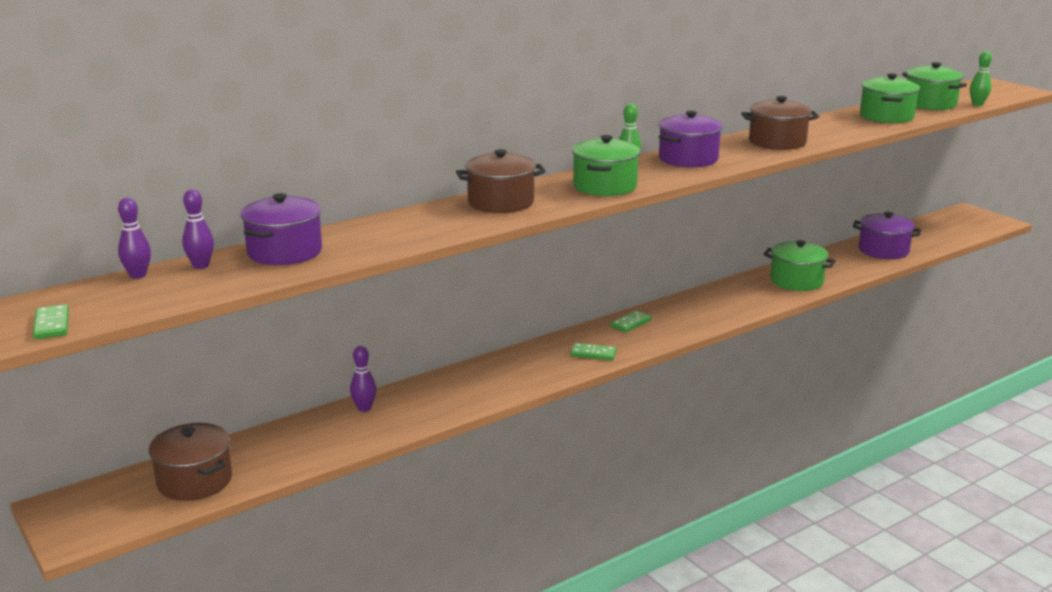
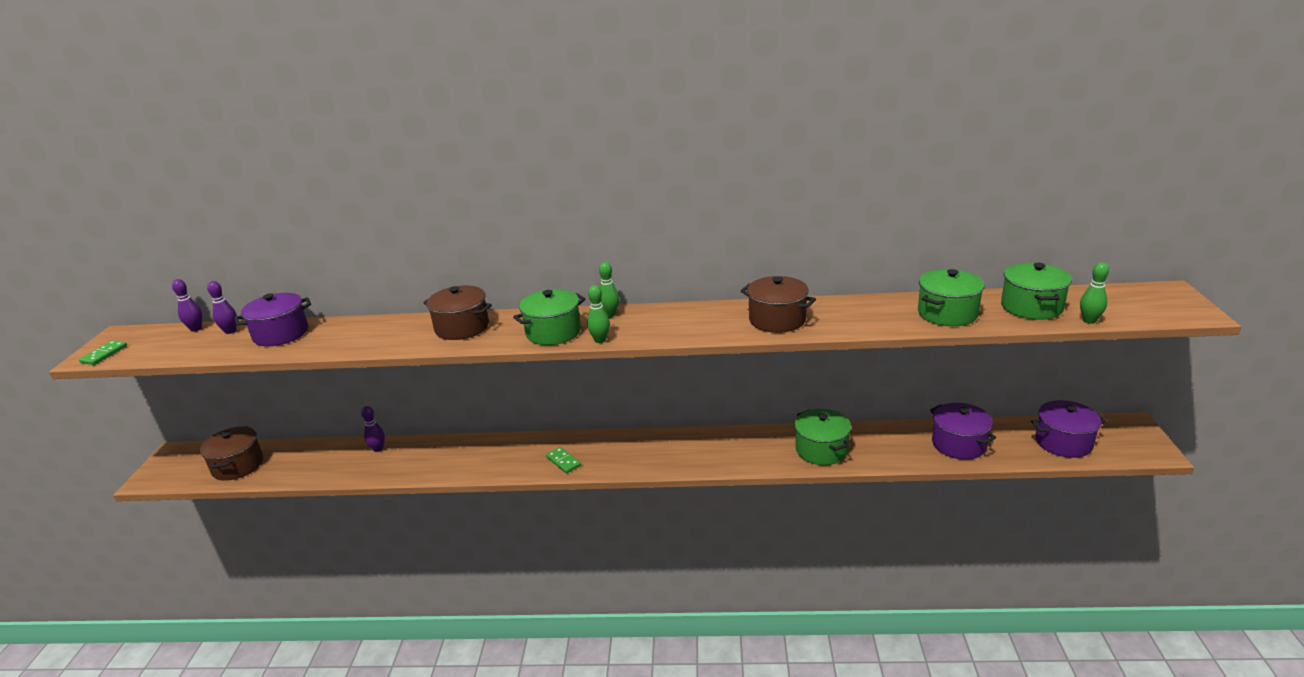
camera: 40 degrees right, 5 degrees up
(630, 323) = (628, 443): green domino -> none
(662, 182) = (600, 340): none -> green bowling pin
(688, 159) = (667, 319): purple pot -> purple pot (1063, 442)

